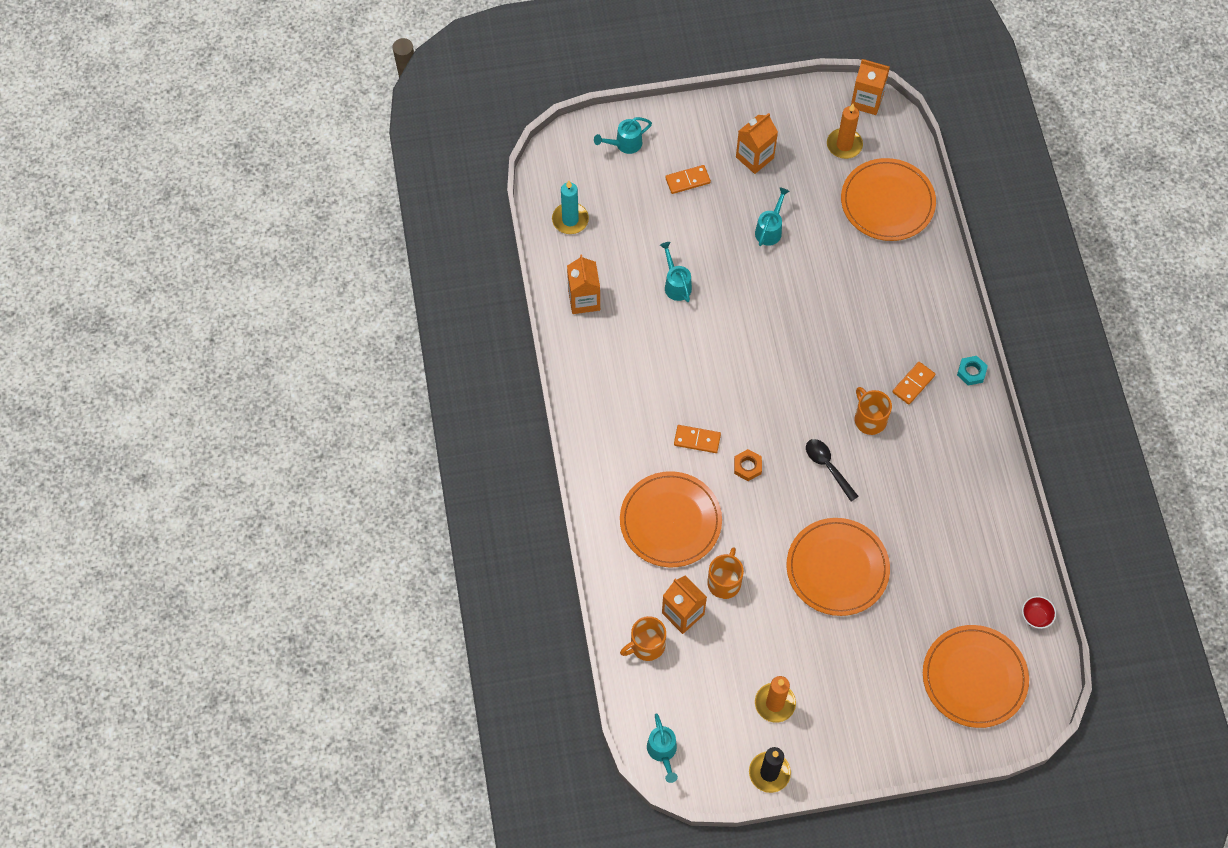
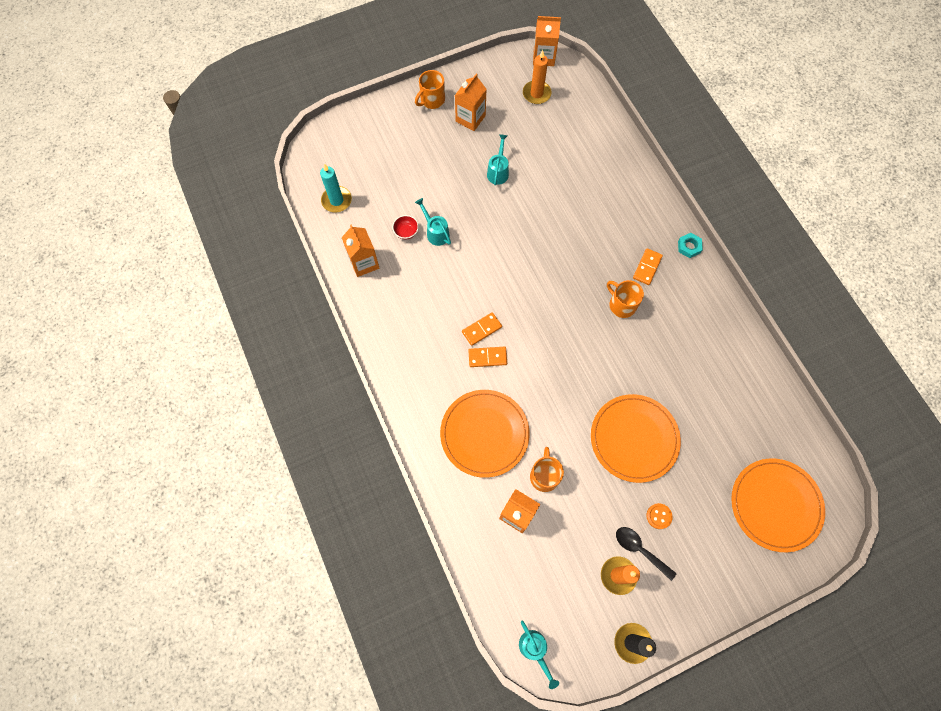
camera: 15 degrees left, 5 degrees up
(625, 144) = (365, 131): turquoise watering can -> none
(646, 645) = (494, 552): orange mug -> orange mug (432, 100)
(687, 180) = (423, 148): orange domino -> orange domino (482, 329)
(747, 466) = (535, 369): orange nut -> none
(828, 467) = (600, 353): black spoon -> black spoon (640, 550)
(839, 655) = (659, 516): none -> orange button
(887, 202) = (582, 129): orange plate -> none
(1036, 616) = (806, 437): red bowl -> red bowl (406, 232)

